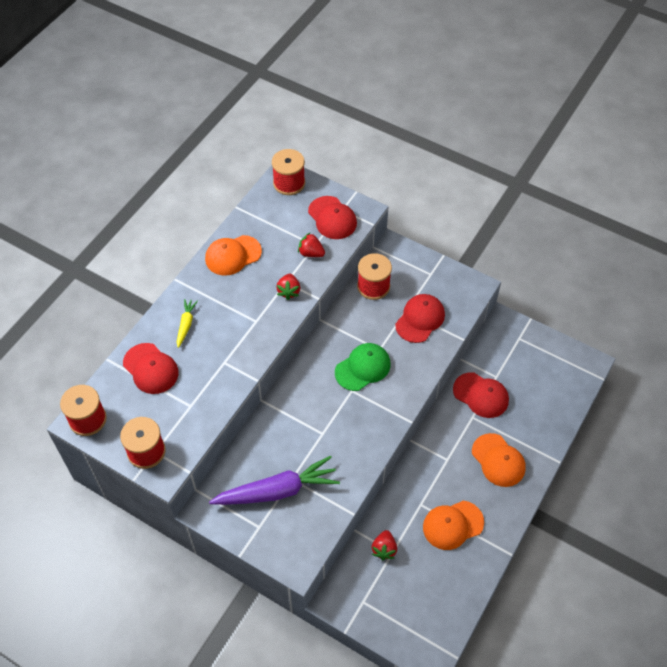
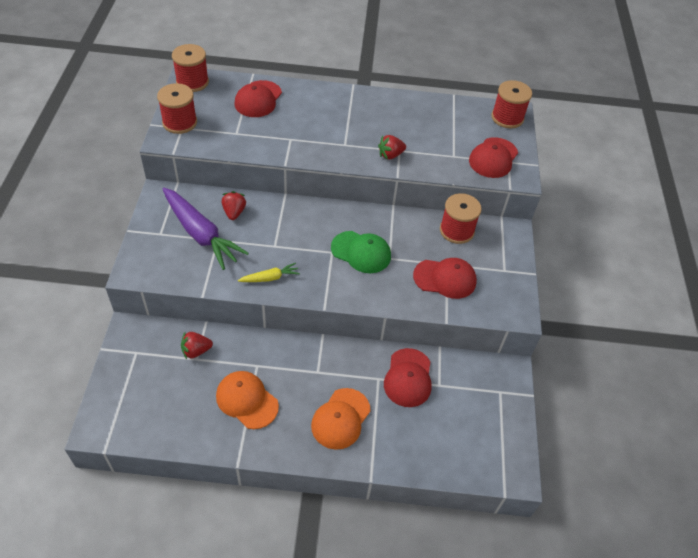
camera: 60 degrees right, 5 degrees down
(186, 325) = (313, 104): yellow carrot -> yellow carrot (270, 278)
(233, 255) = (402, 108): orange cap -> none
(311, 253) = (442, 156): red strawberry -> red strawberry (234, 212)

